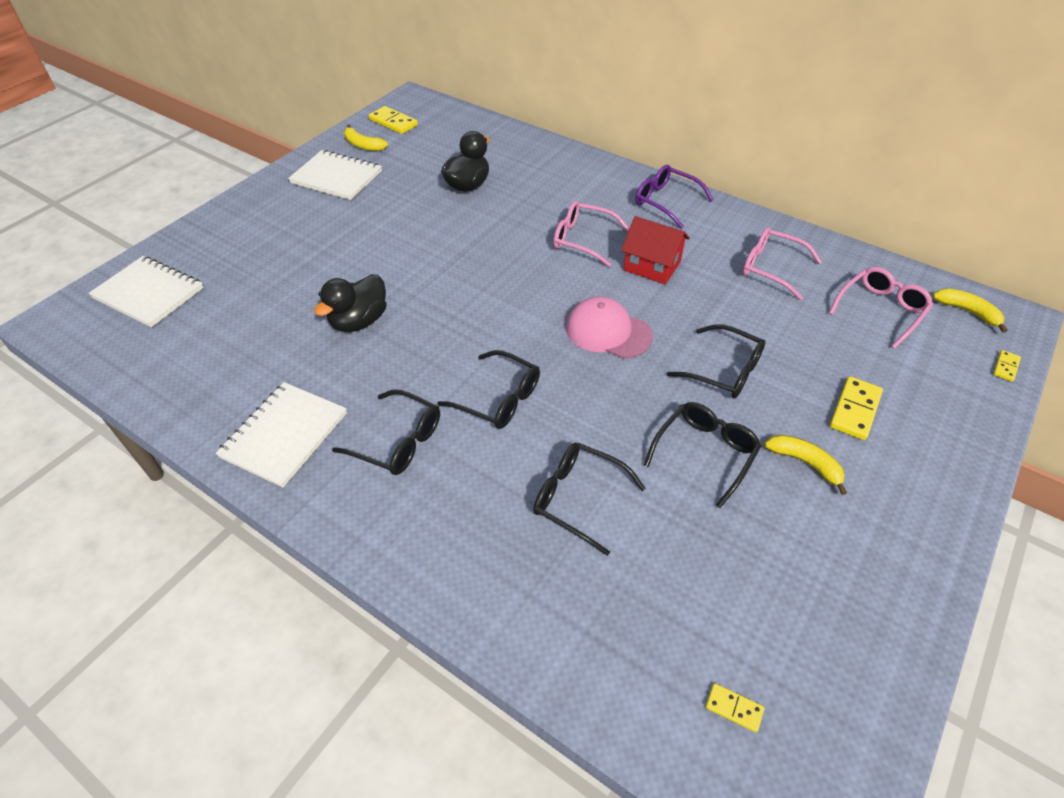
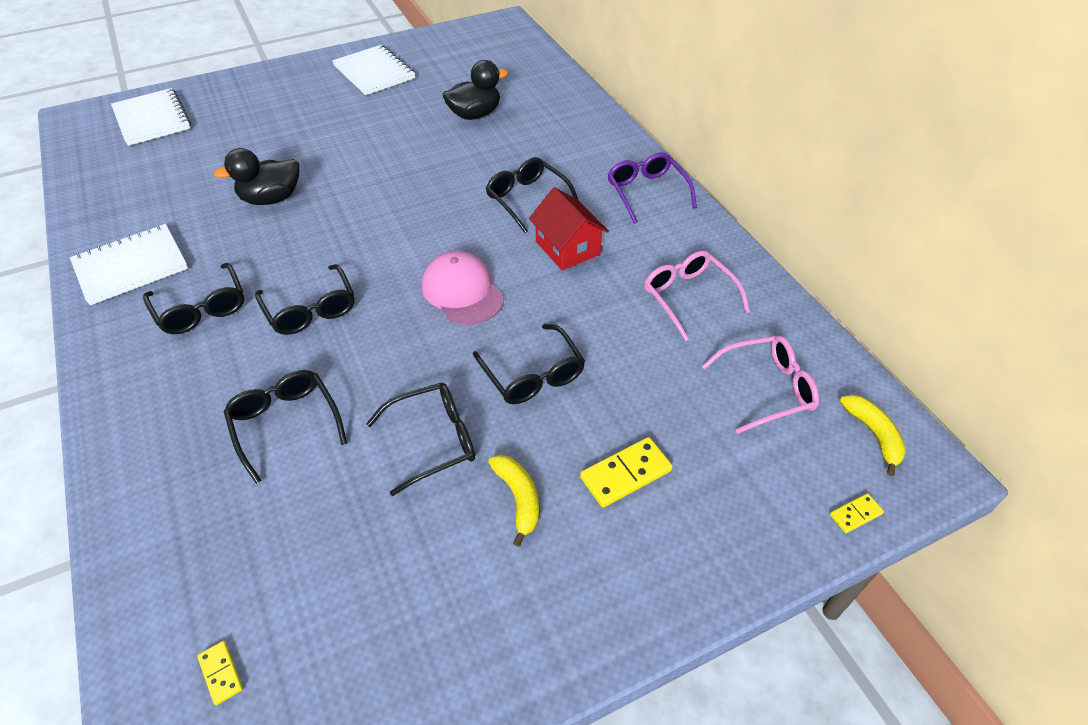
camera: 30 degrees right, 0 degrees up
(363, 145) = (423, 51): yellow banana -> none
(393, 122) = (468, 39): yellow domino -> none
(582, 239) = (527, 199): pink glasses -> black glasses

